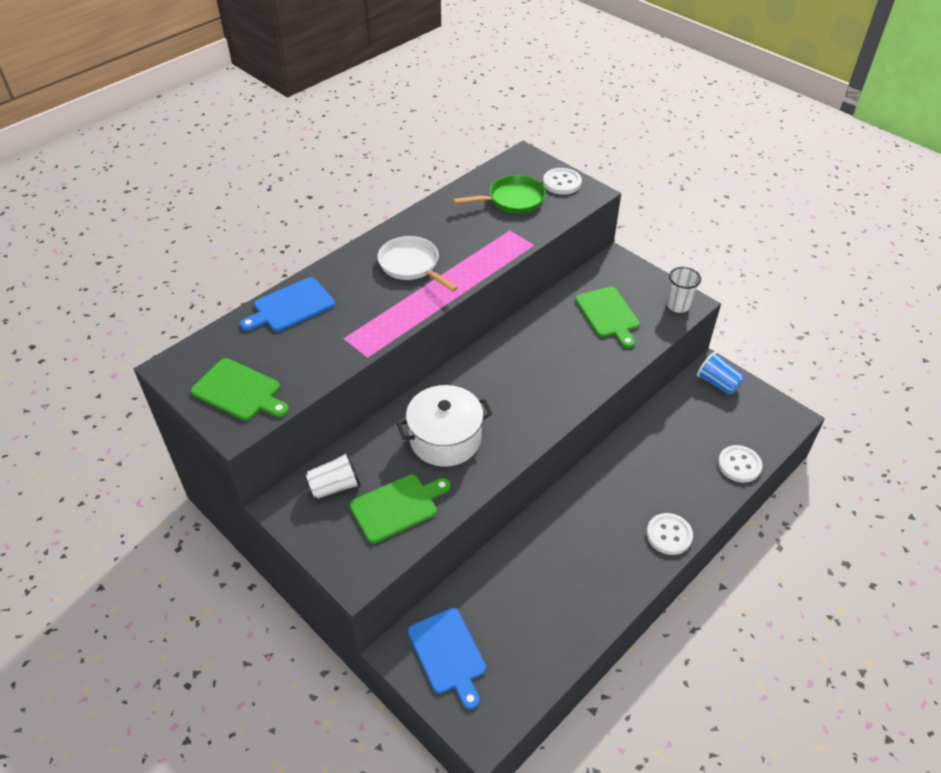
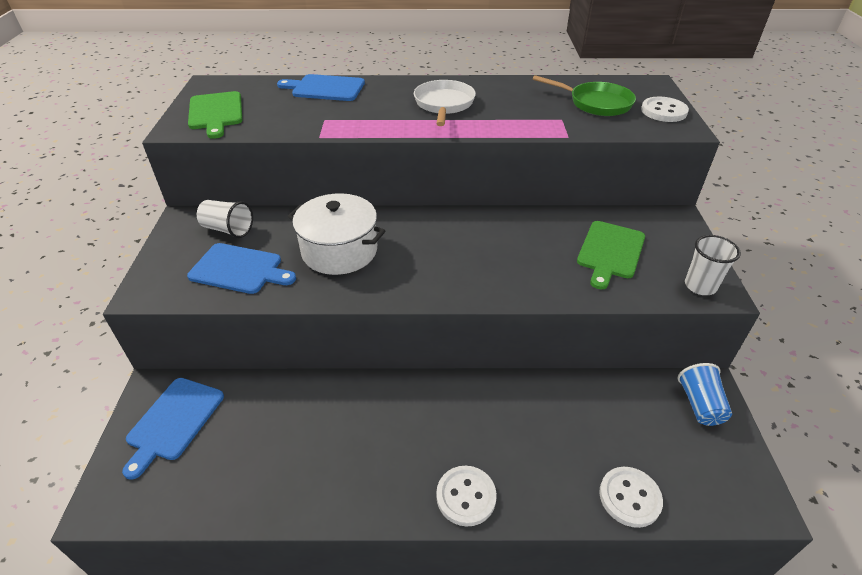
camera: 45 degrees right, 5 degrees down
(397, 507) = (239, 269): green cutting board -> blue cutting board

